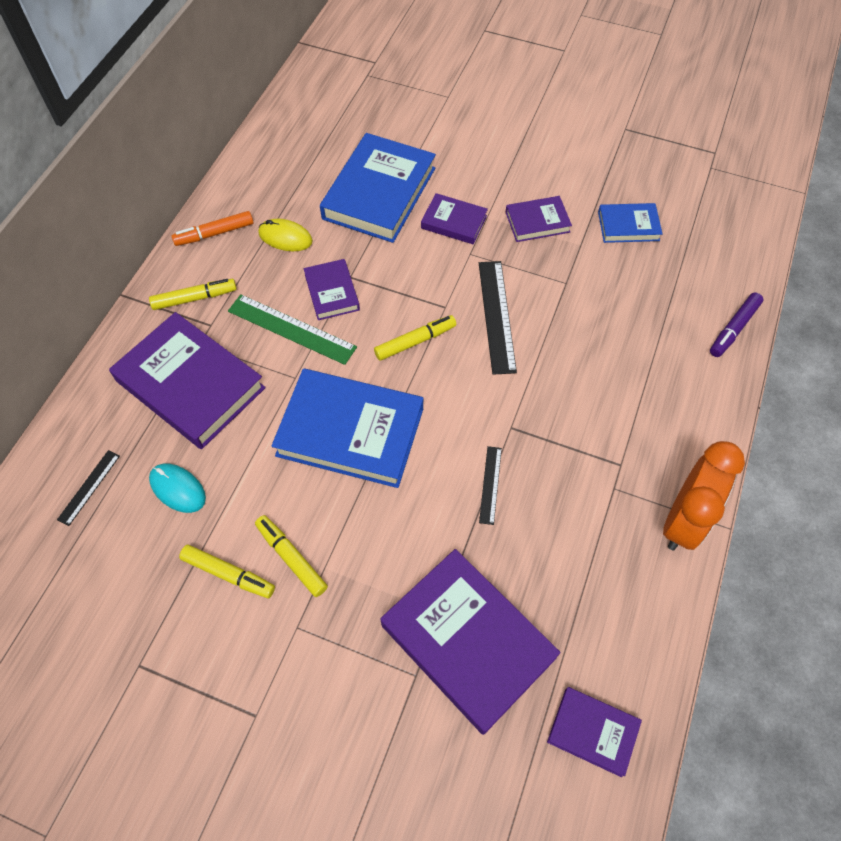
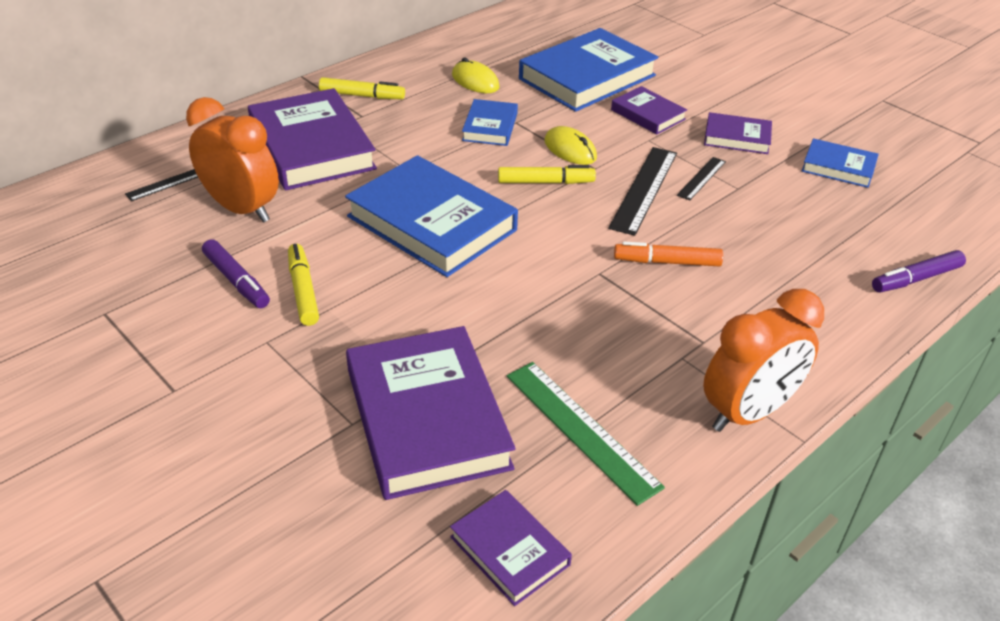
camera: 25 degrees right, 20 degrees down
(178, 489) = (242, 209): turquoise mouse -> orange clock
(214, 233) = (413, 62): orange marker -> orange marker (667, 262)
(228, 574) = (236, 281): yellow marker -> purple marker
(291, 329) = (432, 139): green ruler -> green ruler (580, 429)
(332, 292) = (490, 127): purple book -> blue book
(413, 293) = (570, 149): none -> yellow mouse
(490, 484) = (544, 307): black ruler -> black ruler (701, 178)

